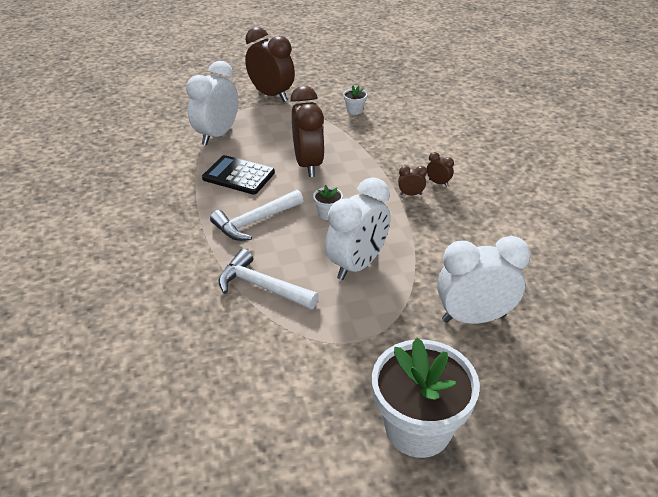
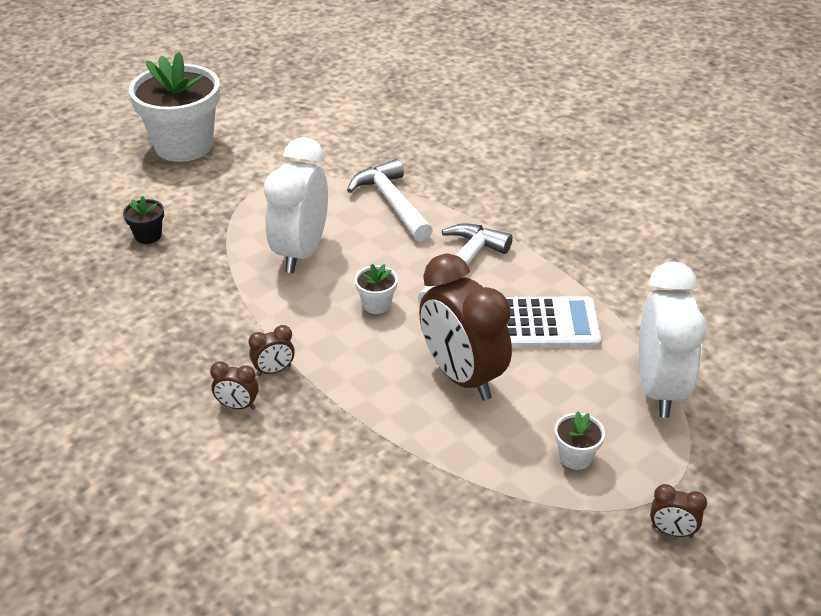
camera: 155 degrees right, 0 degrees up
(238, 176) = (547, 324): black calculator -> white calculator
(262, 286) = (392, 203): white hammer -> white hammer turned 120 degrees counterclockwise
(271, 95) = (672, 531): brown clock -> brown clock, size x0.41
(354, 110) = (470, 543): white flower pot -> white flower pot (575, 457)
(474, 318) = (148, 235): white clock -> black flower pot

